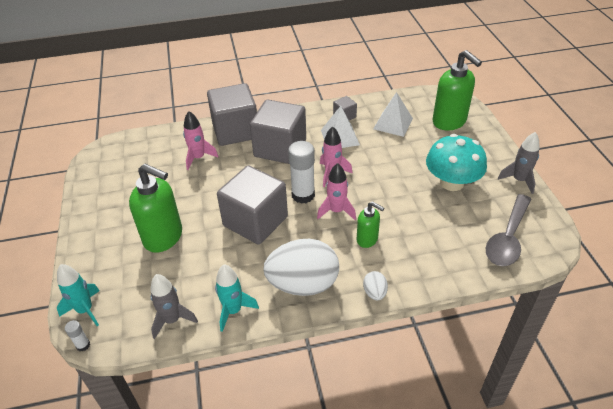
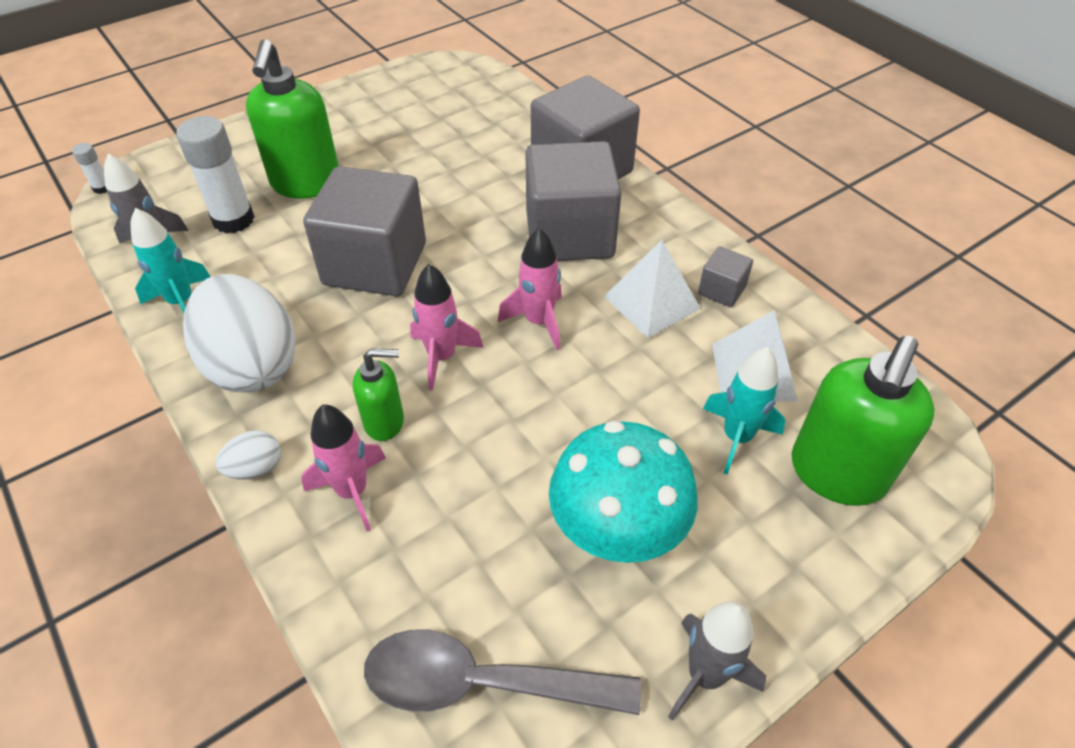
camera: 65 degrees right, 5 degrees up
(85, 310) = (158, 168): turquoise rocket -> turquoise rocket (737, 437)
(198, 158) = (491, 155): pink rocket -> pink rocket (352, 491)
(303, 195) = (463, 300): white glue stick -> white glue stick (233, 220)
(367, 239) = (385, 422): green soap dispenser -> green soap dispenser turned 105 degrees counterclockwise

